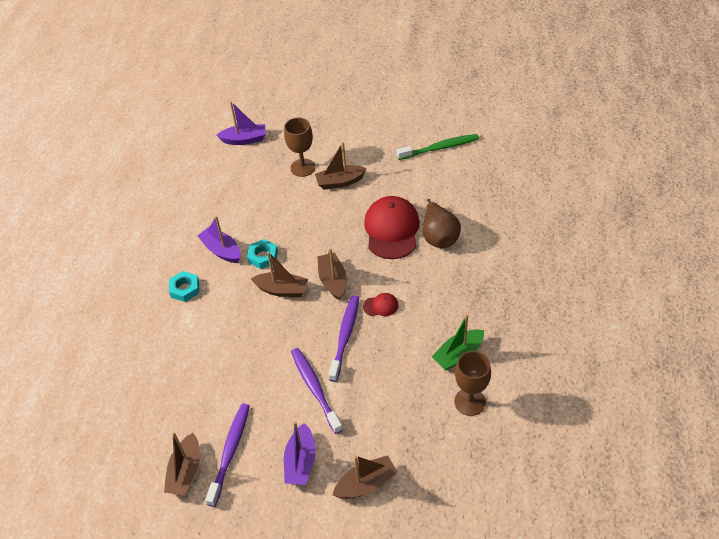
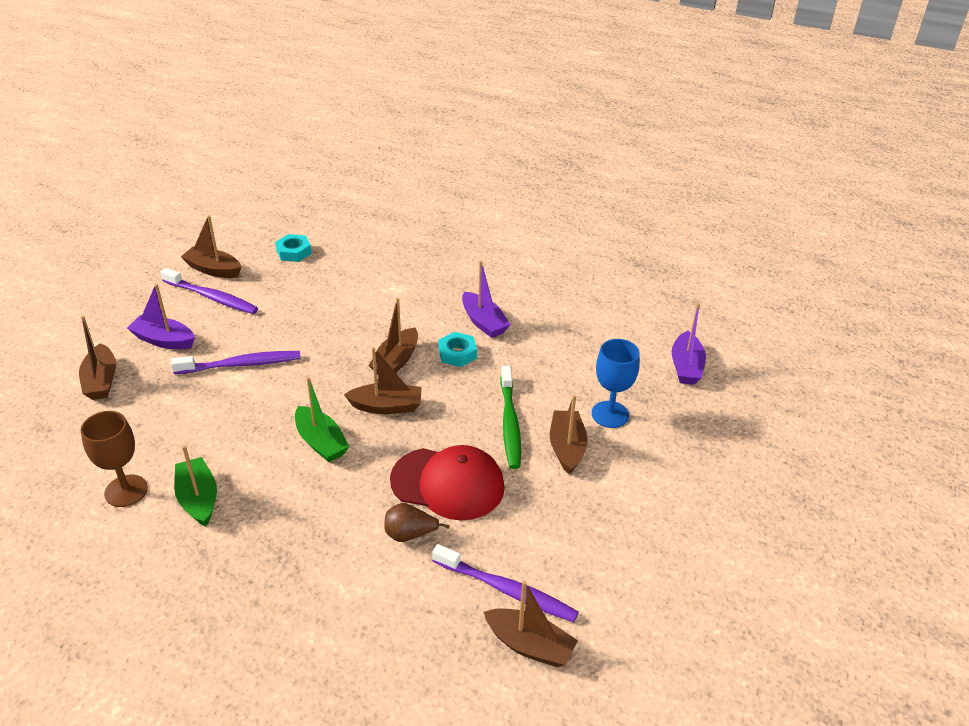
camera: 100 degrees right, 10 degrees down
(185, 289) = (437, 290): turquoise nut -> turquoise nut (294, 252)
(221, 250) = (483, 322): purple boat -> purple boat turned 90 degrees clockwise
(303, 167) = (610, 414): brown goblet -> blue goblet
(345, 336) = (294, 401): purple toothbrush -> purple toothbrush (507, 590)
(381, 306) = (321, 442): red cap -> green boat
(439, 236) = (410, 534): brown pear -> brown pear, size x0.63
(440, 148) = (609, 591): green toothbrush -> green toothbrush (510, 423)
(487, 171) = (529, 645): none -> brown boat

